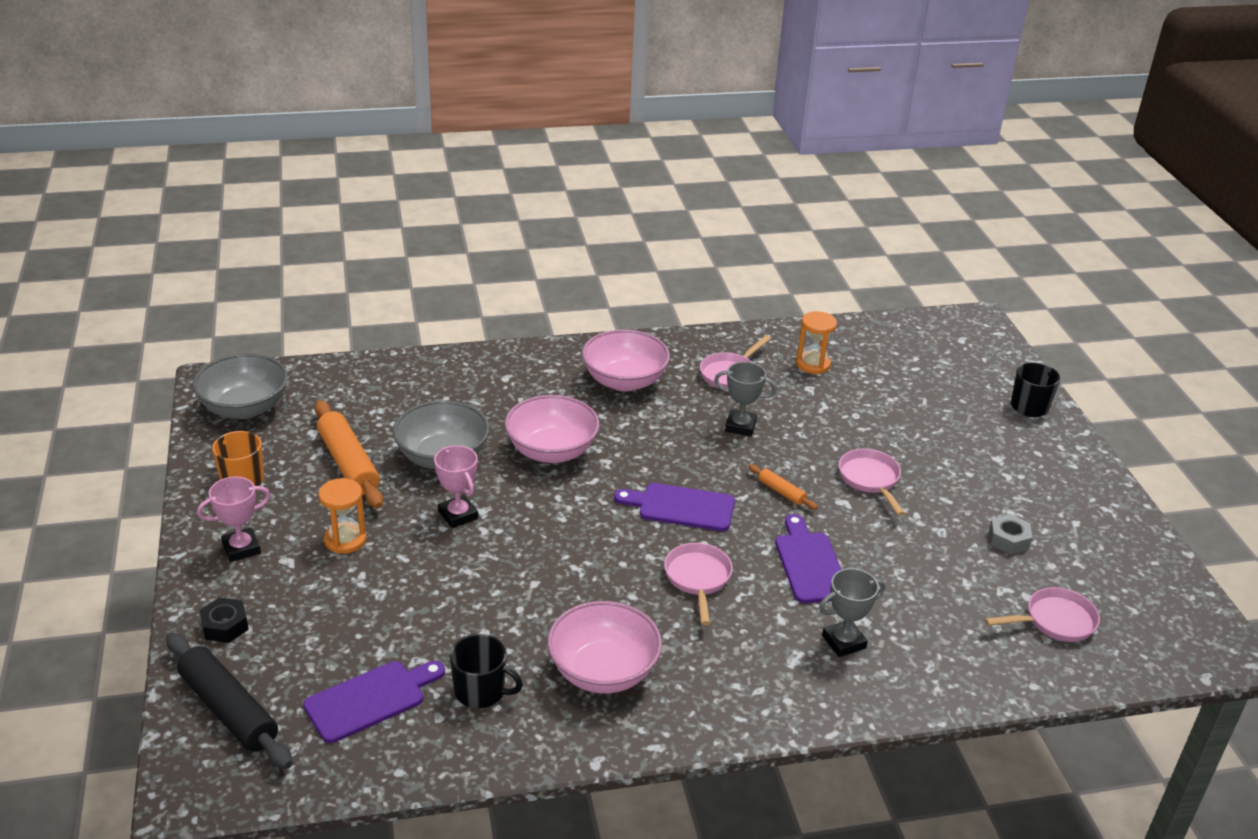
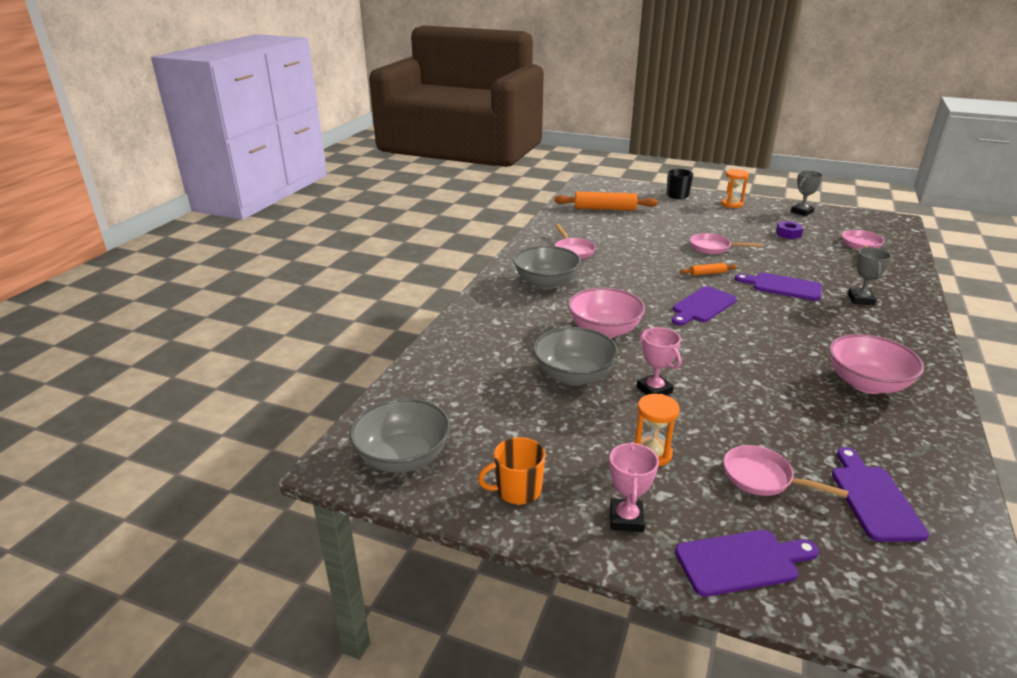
camera: 55 degrees left, 5 degrees down
(225, 626) = (741, 562): black nut -> purple cutting board
(228, 710) = (870, 593): black rolling pin -> none
(348, 463) = (544, 422): orange rolling pin -> orange rolling pin (605, 209)
(458, 515) = (654, 390): pink trophy -> pink trophy turned 60 degrees clockwise
(481, 691) = (876, 440): black mug -> none
(624, 381) = (546, 283): pink bowl -> grey bowl
(697, 579) = (781, 323): pink pan -> pink pan (762, 478)
(740, 426) = (631, 264): grey trophy -> grey trophy (801, 212)
(813, 364) = (587, 228): orange hourglass -> orange hourglass (731, 204)
(1008, 539) = (788, 234): grey nut -> purple nut

